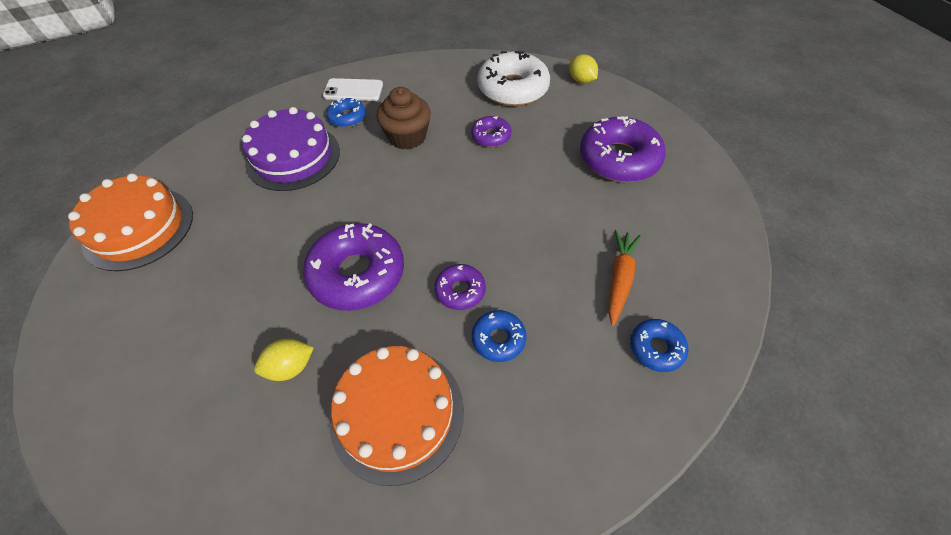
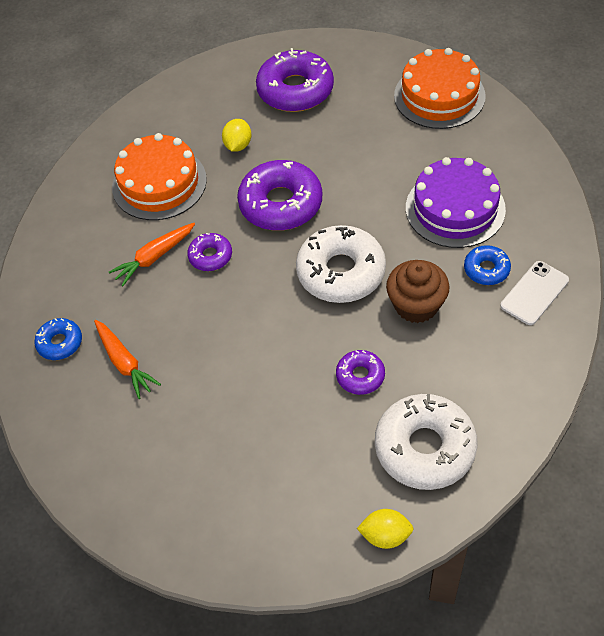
camera: 130 degrees right, 0 degrees up
(408, 190) = (341, 272): none -> white donut
(498, 339) = (154, 257): blue donut -> orange carrot
(618, 159) = (235, 468): purple donut -> purple donut (295, 90)

